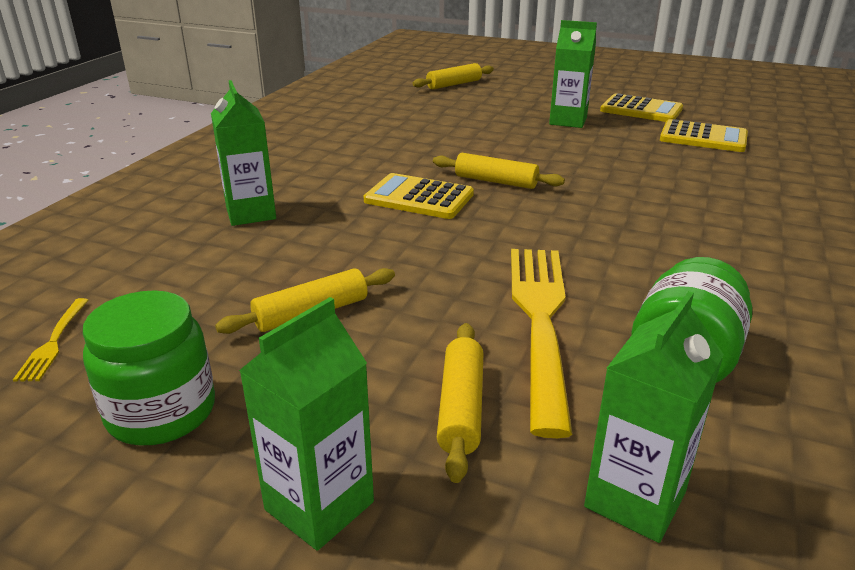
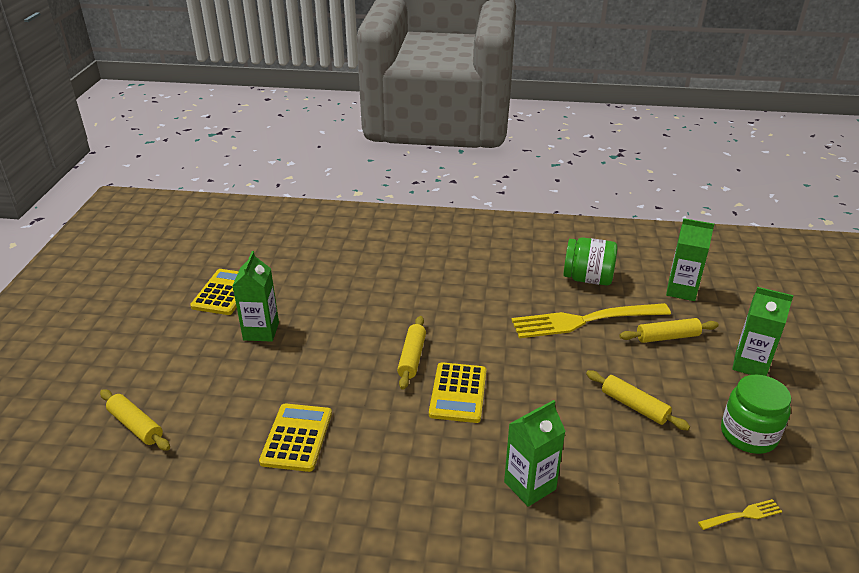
camera: 105 degrees left, 5 degrees up
(703, 137) = (291, 264): yellow calculator -> yellow calculator (297, 437)

